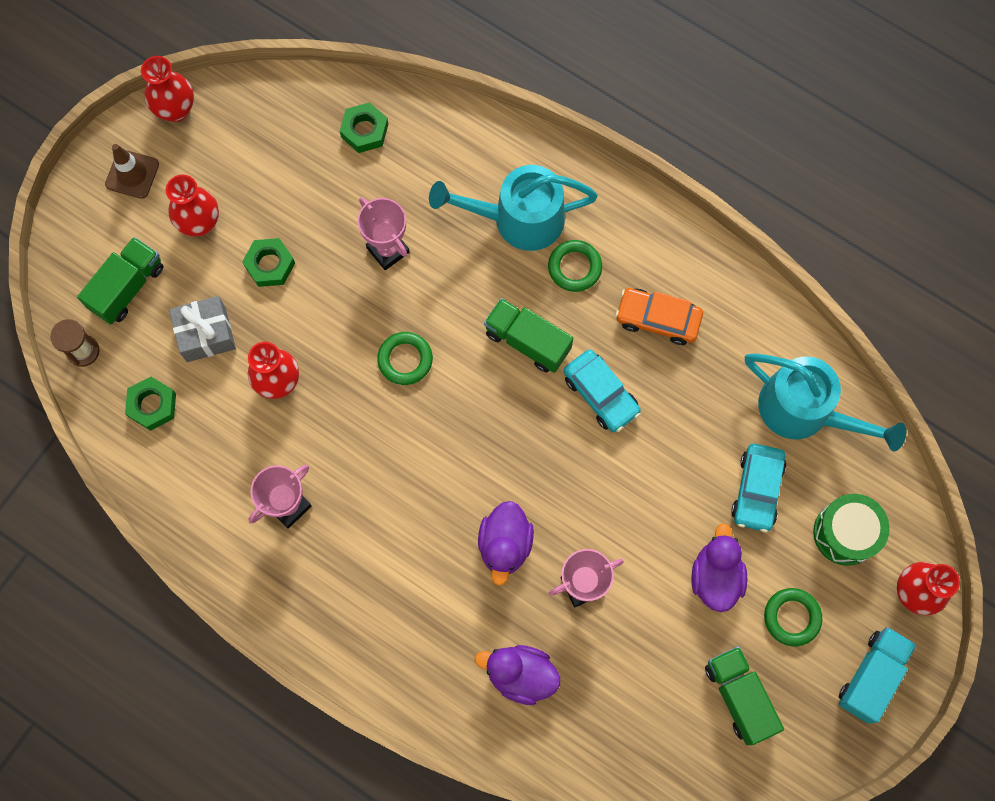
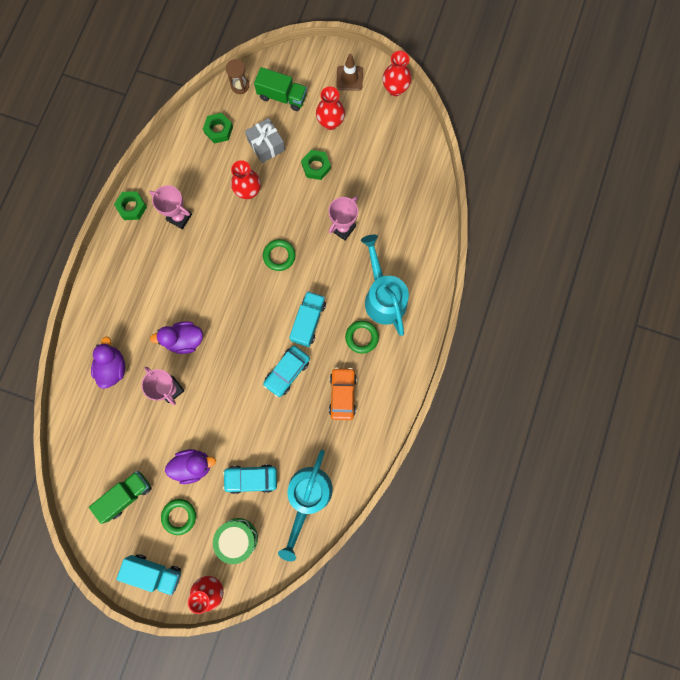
camera: 75 degrees right, 5 degrees up
(364, 131) = (413, 194): green nut -> green nut (132, 207)
(527, 341) = (308, 321): green truck -> turquoise truck

